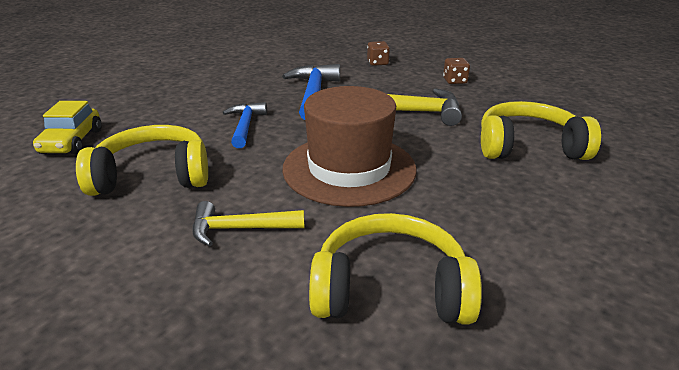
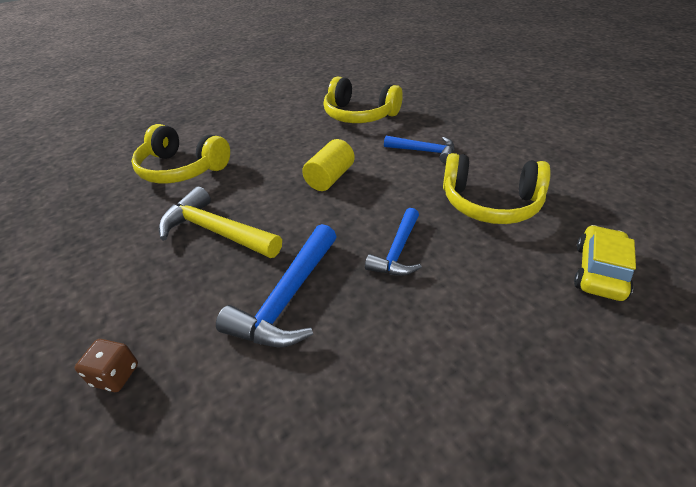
camera: 155 degrees left, 10 degrees up
(239, 229) = (424, 151): yellow hammer -> blue hammer
(349, 169) = (330, 178): brown hat -> yellow cylinder
(455, 81) = (93, 278): brown dice -> none

